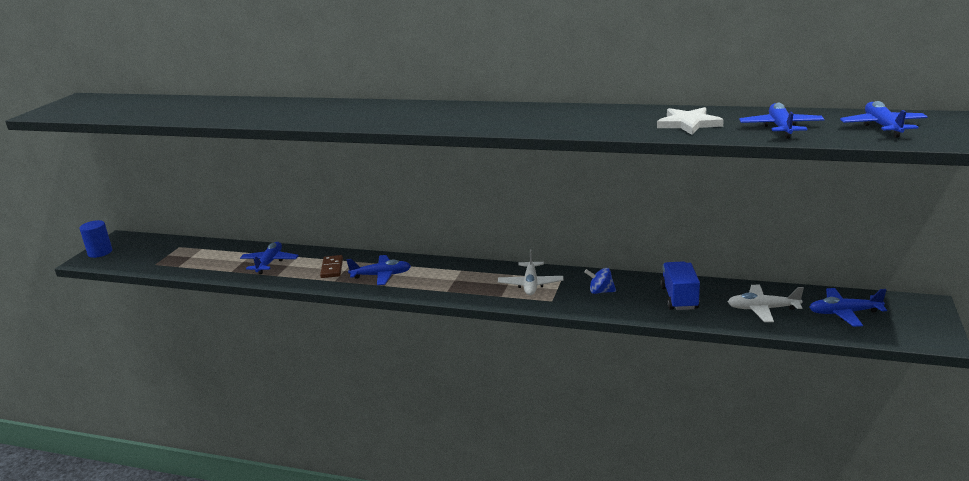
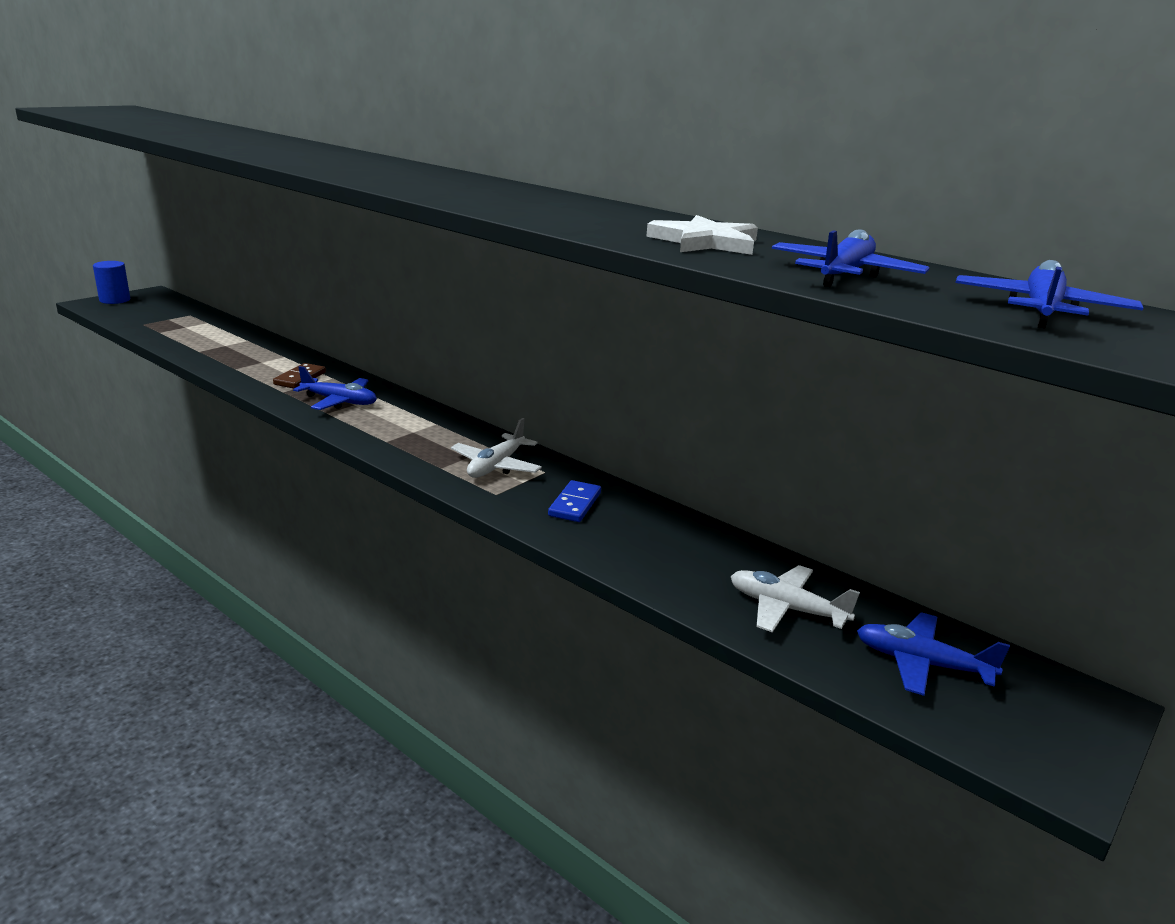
camera: 20 degrees right, 0 degrees up
(269, 263) = (248, 354): blue plane -> none
(600, 291) = (574, 504): blue spinning top -> blue domino
(679, 298) = (675, 549): blue truck -> none

